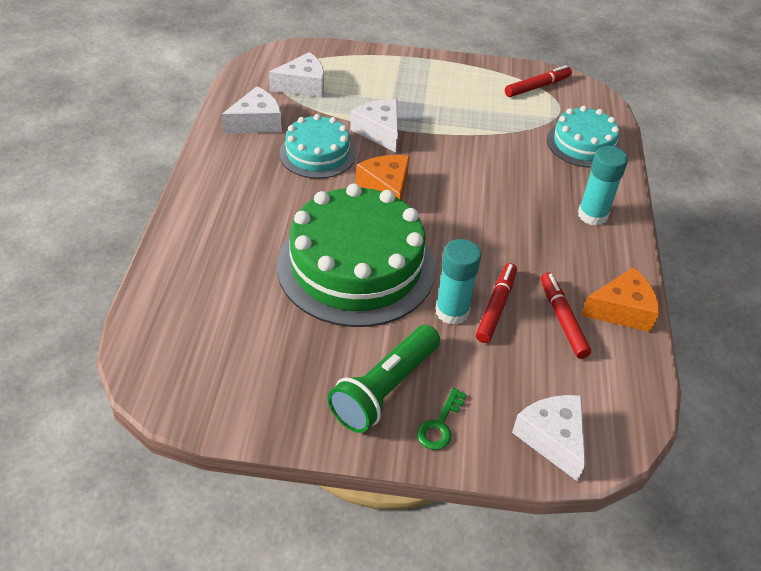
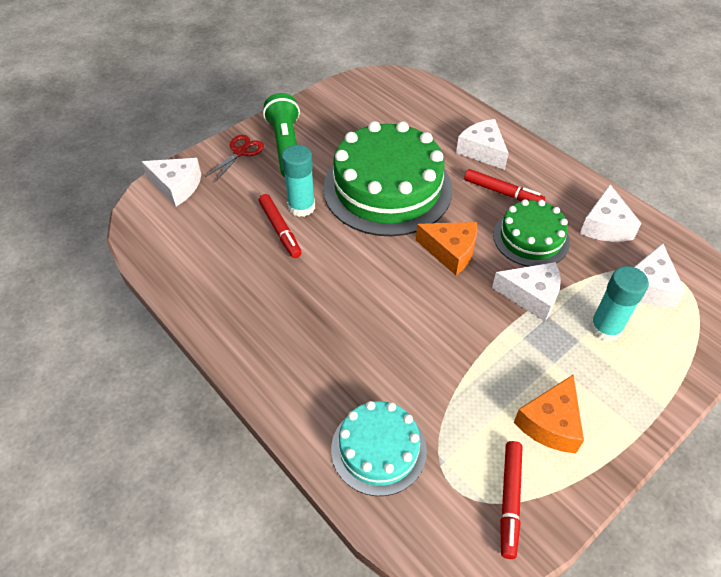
camera: 135 degrees right, 5 degrees up
(226, 229) = (482, 151): none -> white cheese
(317, 154) = (531, 238): turquoise cake -> green cake
(440, 425) = (240, 152): green key -> red scissors
(562, 319) = (232, 255): red marker -> red marker (502, 192)
(592, 215) = (290, 363): turquoise glue stick -> turquoise glue stick (605, 328)
(622, 310) = (198, 293): orange cheese -> orange cheese (550, 423)

